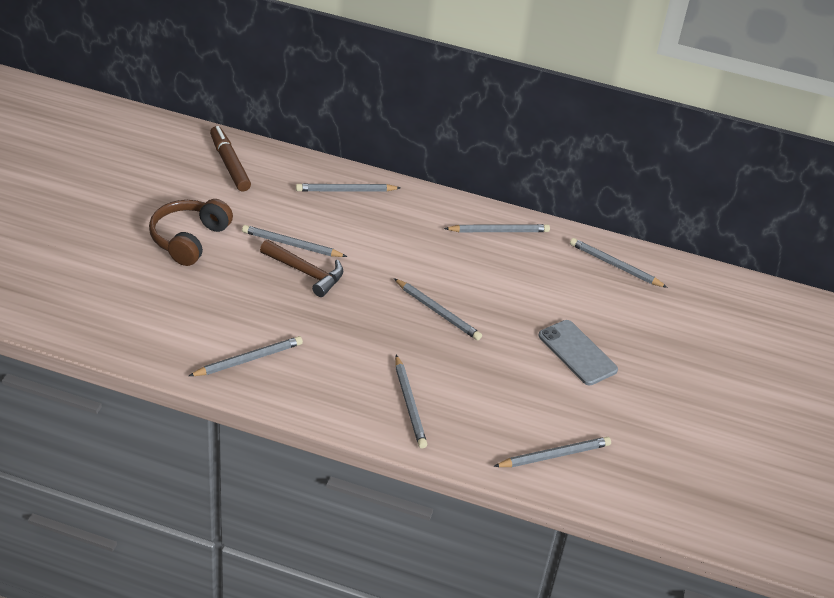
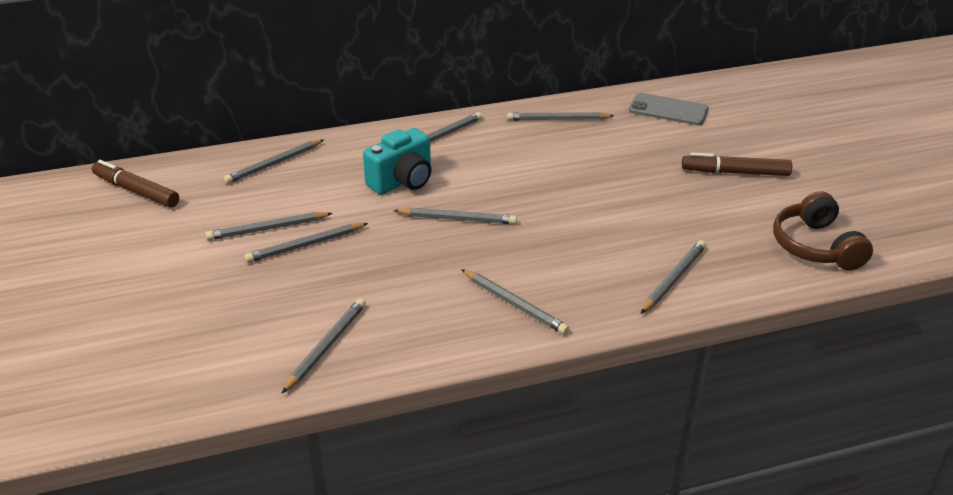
camera: 30 degrees left, 5 degrees down
(189, 239) = (157, 272): brown headphones -> brown headphones (815, 246)
(306, 273) = (305, 245): brown hammer -> grey pencil
(428, 256) = (402, 181): none -> turquoise camera
(577, 353) = (601, 194): grey phone -> grey phone (668, 110)
(718, 397) = (735, 172): none -> brown marker

